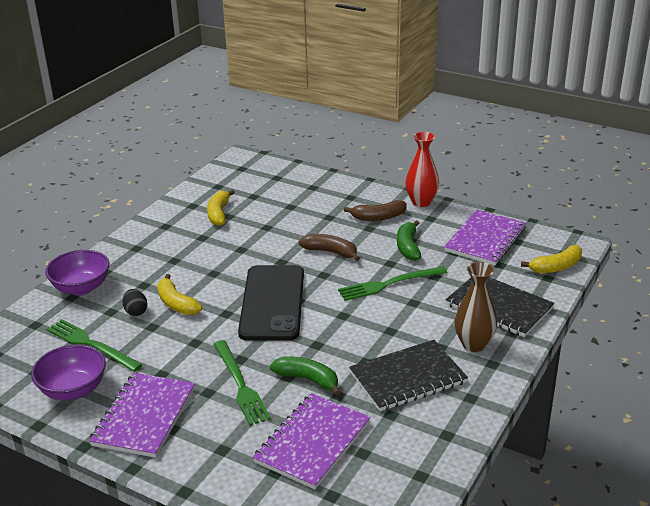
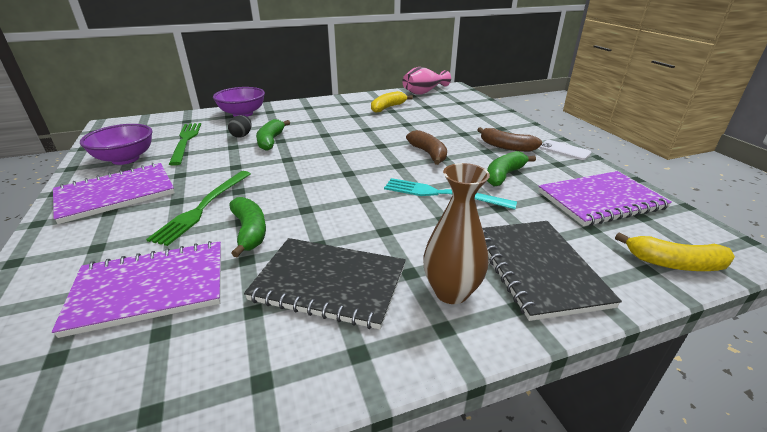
camera: 40 degrees right, 0 degrees up
(176, 303) = (271, 141): yellow banana -> green banana
(222, 176) = (424, 92): none -> pink vase
(272, 303) = (328, 166): black phone -> none
(389, 284) = (443, 194): green fork -> turquoise fork
(421, 202) = (564, 150): red vase -> white phone

